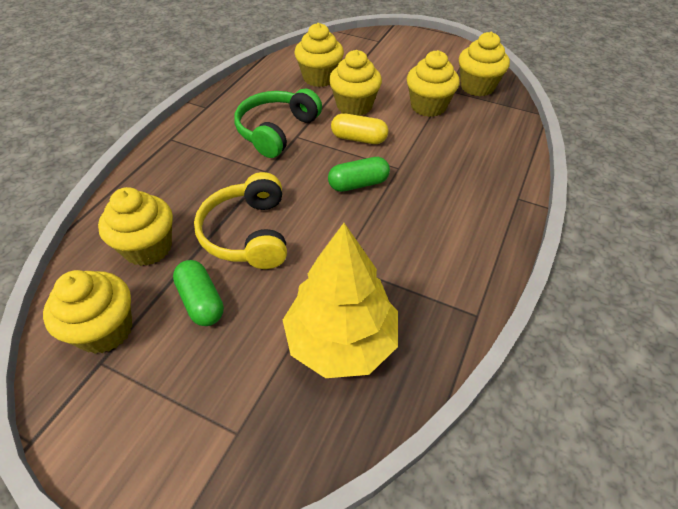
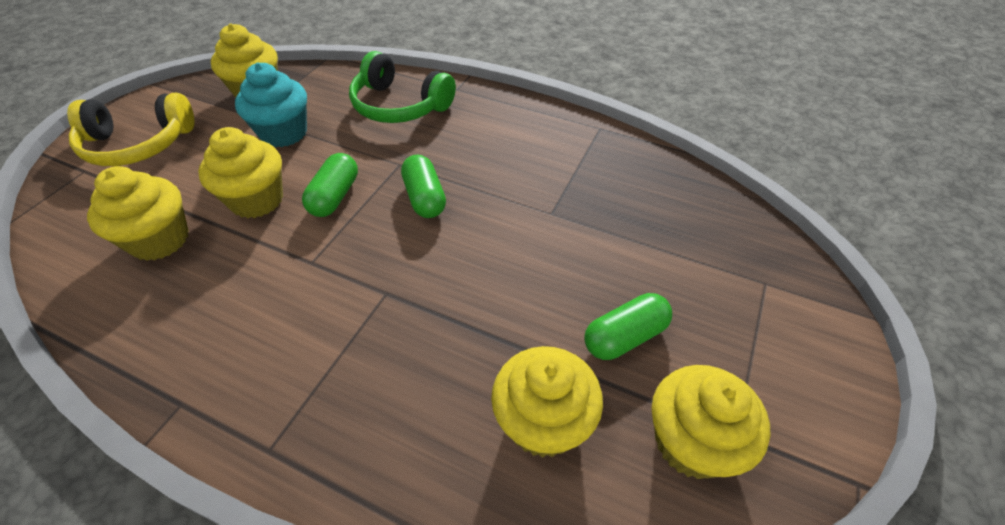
camera: 90 degrees left, 0 degrees up
(247, 233) = (510, 301): yellow headphones -> yellow headphones (138, 145)
(276, 131) = (291, 287): green headphones -> green headphones (399, 106)
(341, 340) = (647, 212): yellow tree -> none
(359, 139) = (335, 196): yellow capsule -> green capsule
(428, 106) = (284, 133): yellow cupcake -> turquoise cupcake

